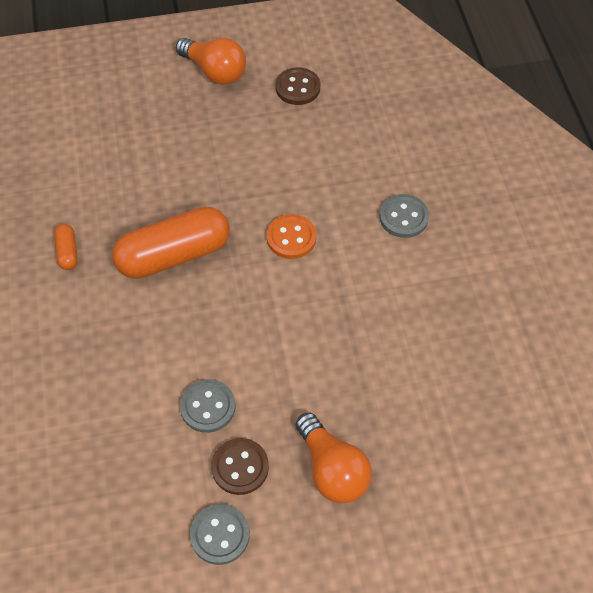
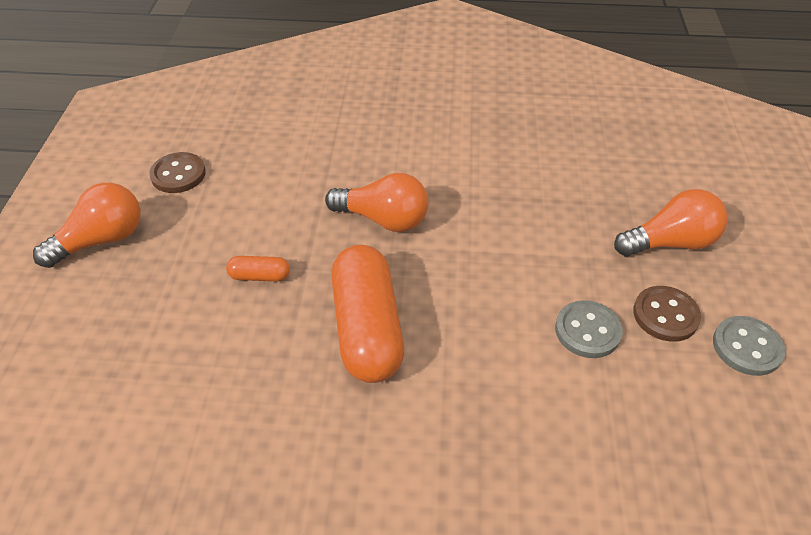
camera: 75 degrees left, 10 degrees down
(67, 252) = (316, 450): orange capsule -> orange capsule (260, 276)
(291, 238) = (383, 219): orange button -> orange light bulb
(403, 217) = (391, 135): grey button -> none

